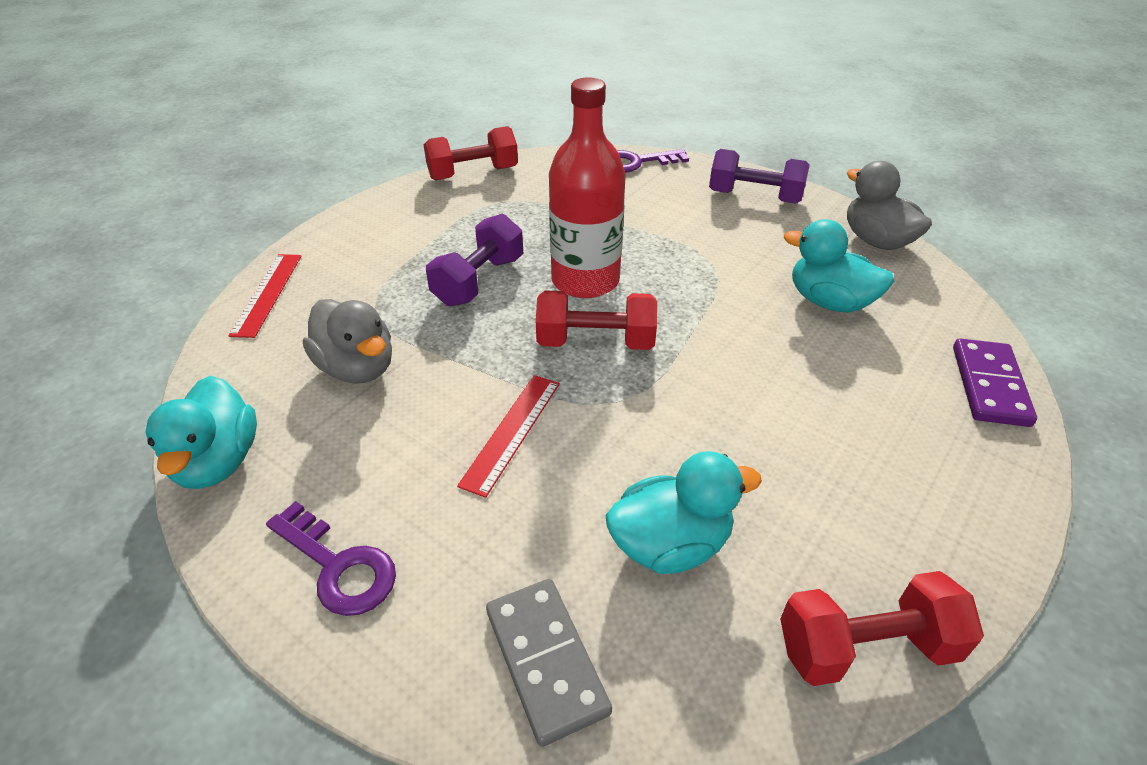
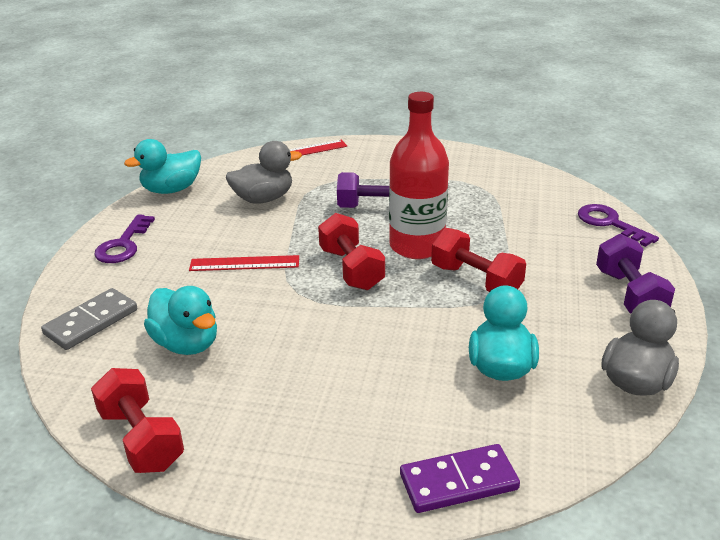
camera: 65 degrees right, 10 degrees down
(357, 368) = (263, 199): grey duck -> grey duck turned 135 degrees counterclockwise
(473, 173) = (503, 165): red dumbbell -> red dumbbell (476, 280)

